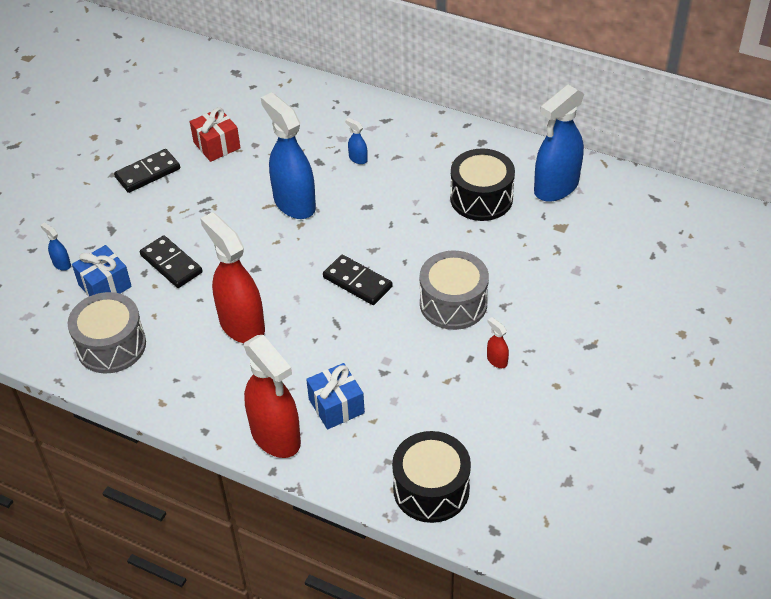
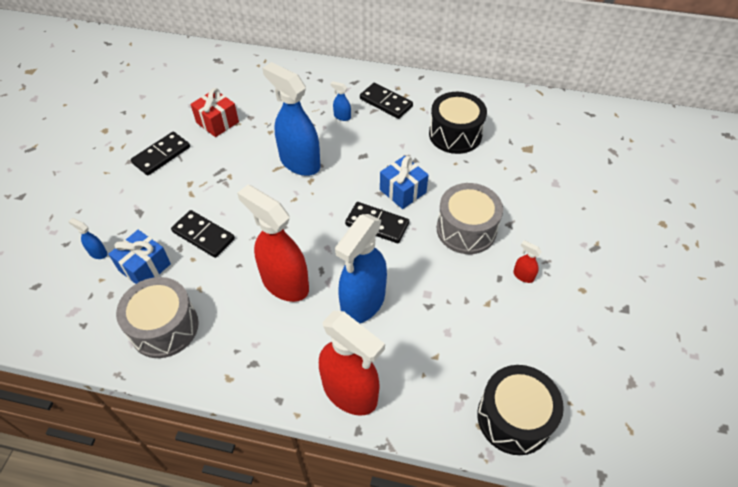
camera: 15 degrees left, 5 degrees up
(336, 406) = (397, 348): blue gift -> blue gift (403, 191)
(414, 150) = (386, 103): none -> black domino
(556, 187) = (511, 117): blue spray bottle -> blue spray bottle (362, 303)

